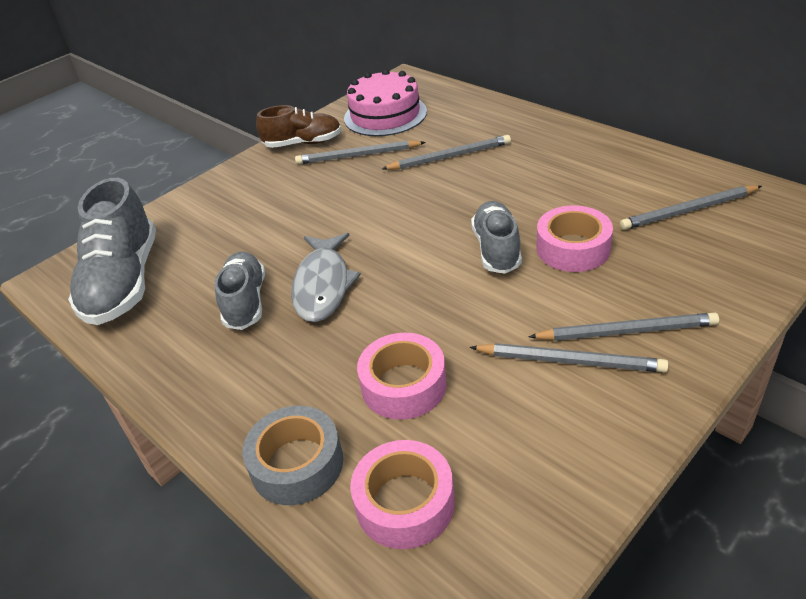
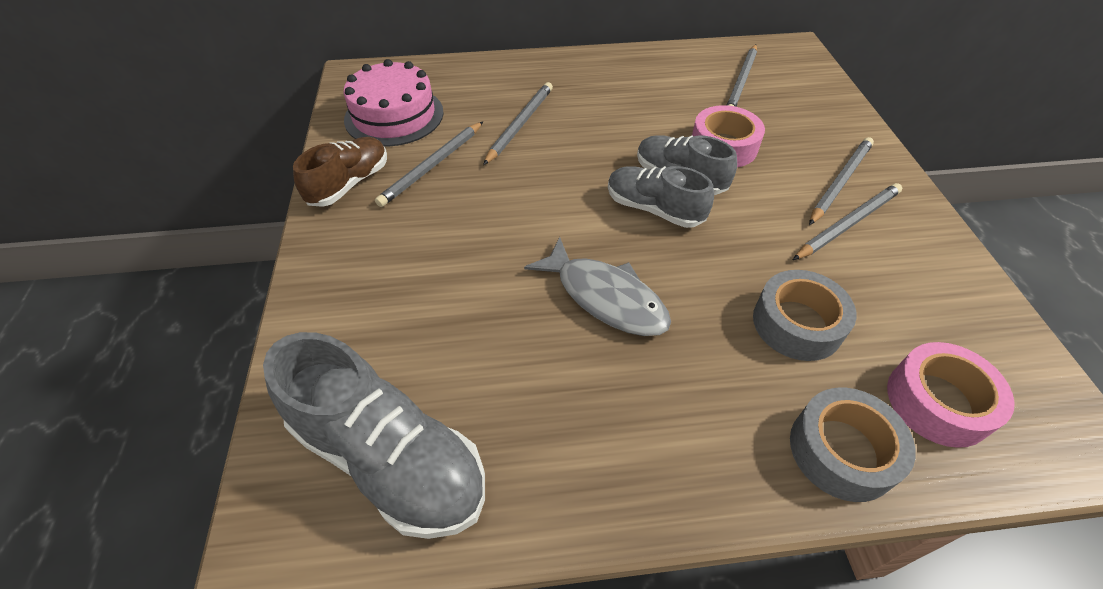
camera: 55 degrees left, 10 degrees up
(245, 302) = (564, 365): grey shoe -> grey shoe (654, 209)
(403, 385) = (797, 323): pink tape -> grey tape

